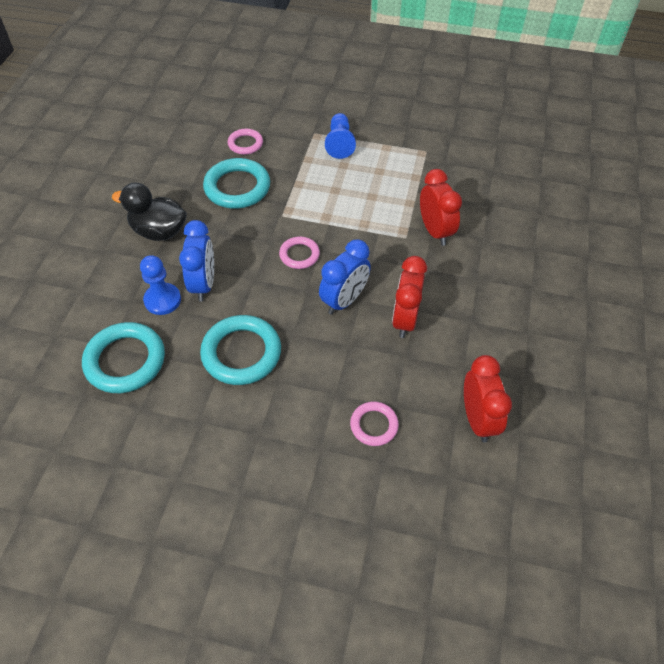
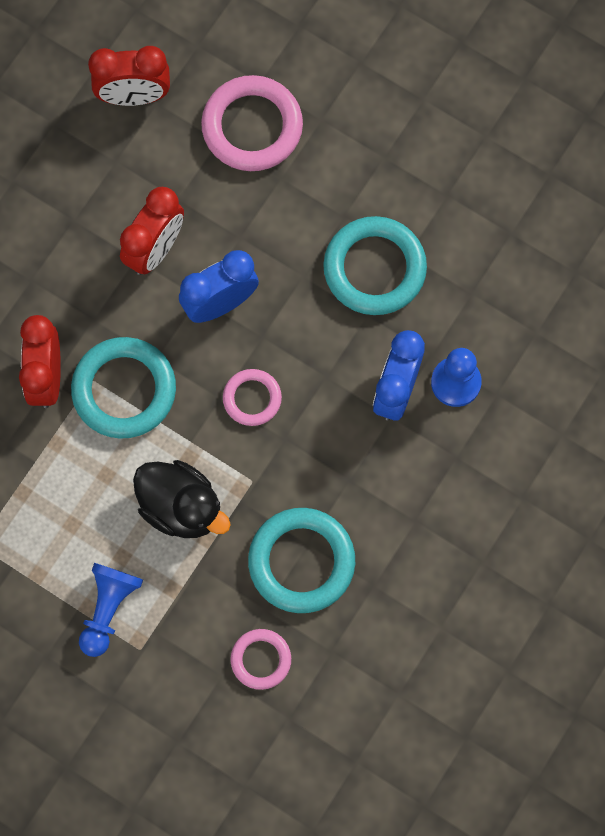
camera: 160 degrees left, 20 degrees up
(125, 361) = (518, 304): turquoise ring -> turquoise ring (124, 390)
(159, 231) = (438, 509): black duck -> black duck (181, 507)
(374, 425) = (252, 127): pink ring -> pink ring, size x1.78
(477, 419) = (133, 96): red clock -> red clock turned 105 degrees counterclockwise

